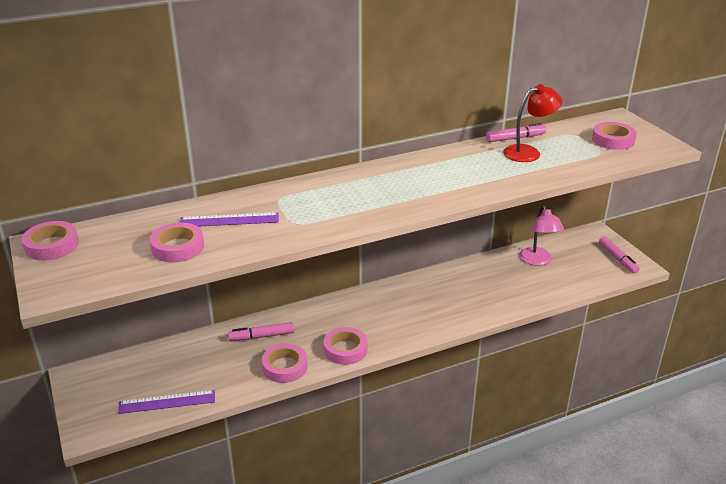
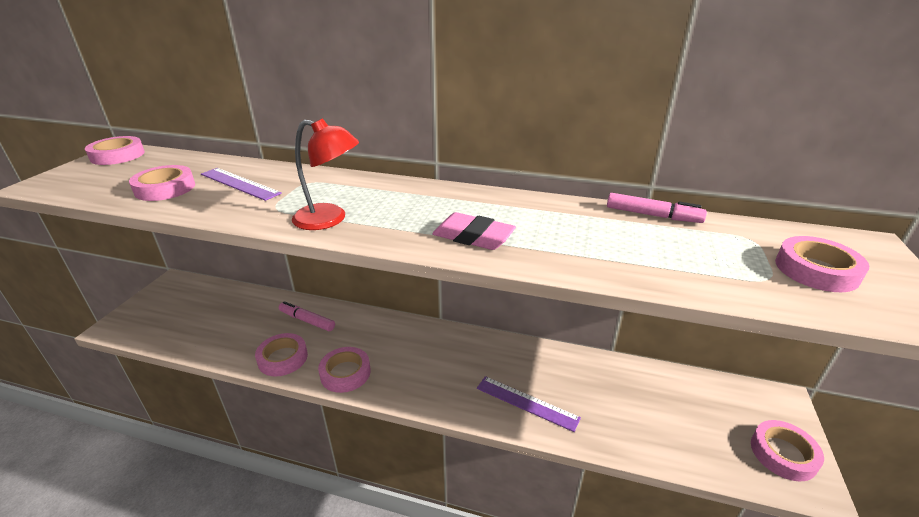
camera: 40 degrees right, 0 degrees up
(167, 402) = (179, 335): purple ruler -> purple ruler (526, 403)
(448, 188) = (473, 237): none -> pink eraser
(528, 152) = (646, 237): red lamp -> red lamp (329, 219)
(538, 261) = (657, 393): pink lamp -> none
(617, 259) = (783, 454): pink marker -> pink tape

